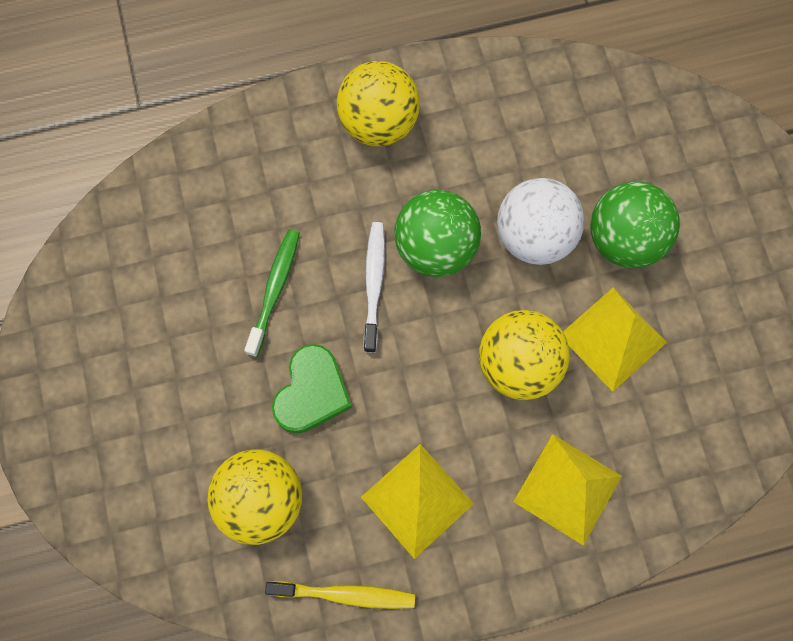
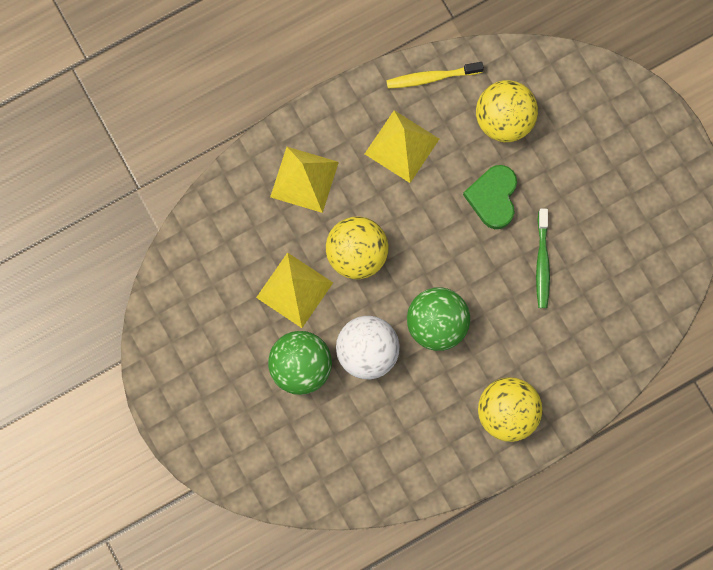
camera: 165 degrees right, 5 degrees up
(374, 283) = (473, 285): white toothbrush -> none

